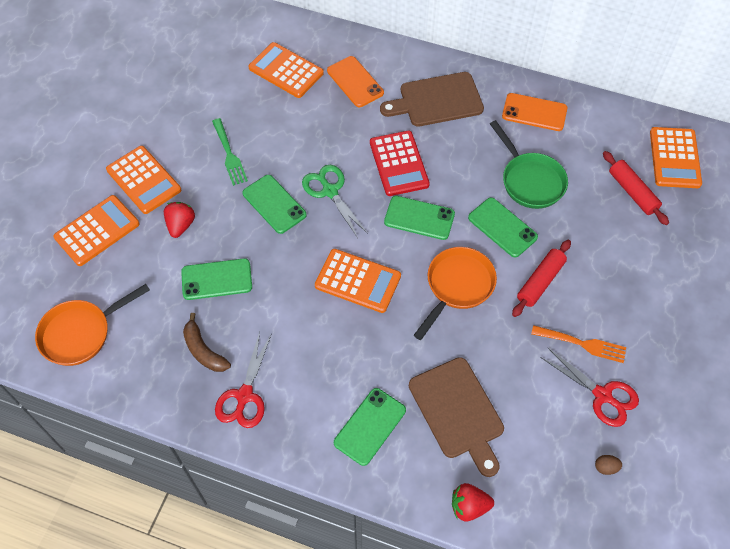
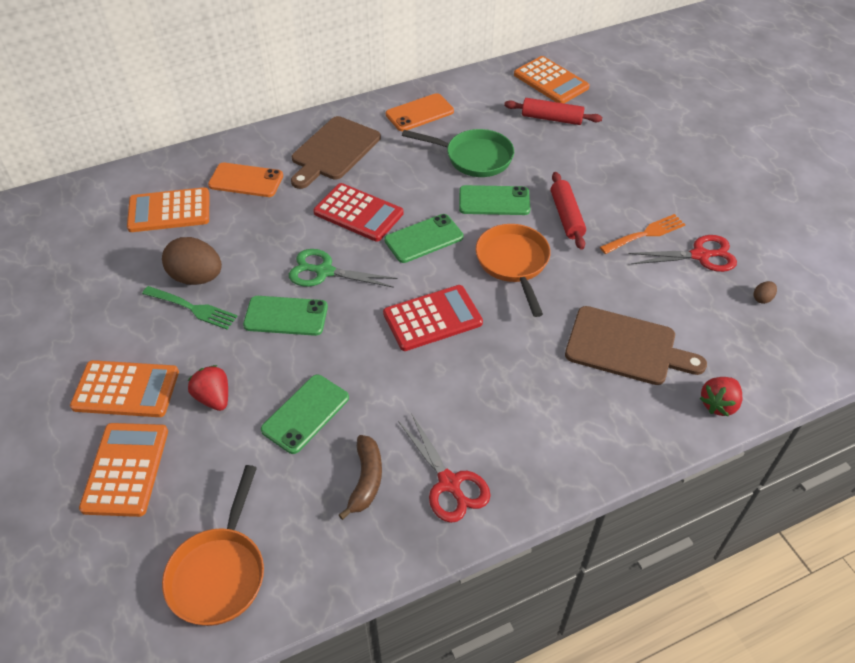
camera: 45 degrees left, 10 degrees down
(204, 350) = (366, 480): brown banana -> brown banana turned 90 degrees counterclockwise
(253, 134) = (197, 277): none -> brown egg
(358, 281) = (432, 318): orange calculator -> red calculator
(370, 426) = (578, 414): green phone -> none

